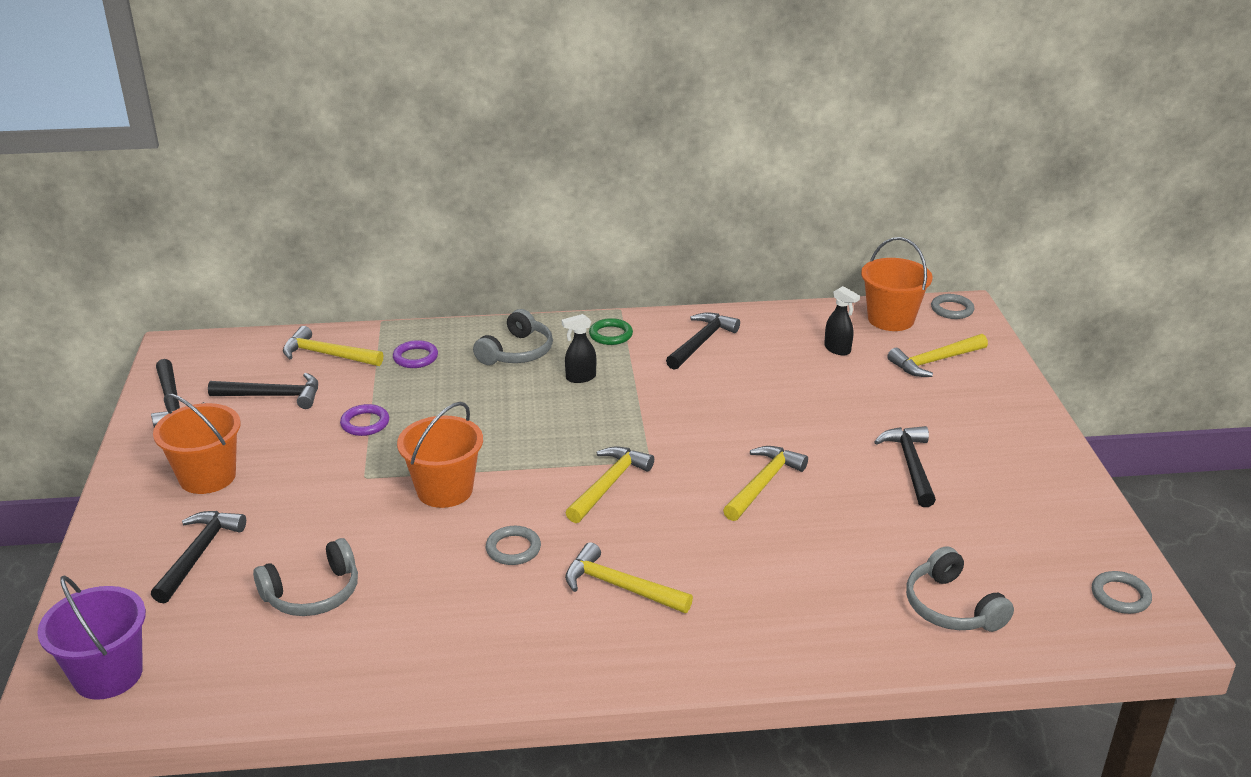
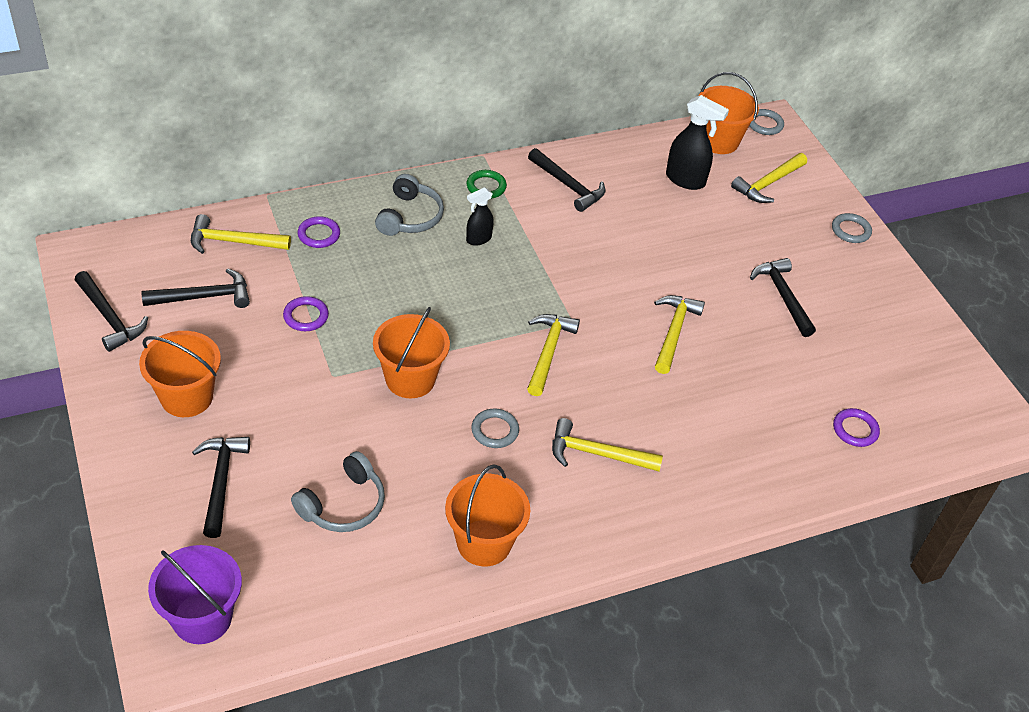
camera: 20 degrees left, 15 degrees up
(447, 653) = (484, 543): none -> orange bucket
(701, 342) = (568, 186): black hammer -> black hammer turned 120 degrees clockwise
(837, 349) = (685, 180): black spray bottle -> black spray bottle, size x1.62
(951, 607) = (855, 430): grey headphones -> purple ring
(1120, 596) = (971, 399): grey ring -> grey ring (850, 230)

